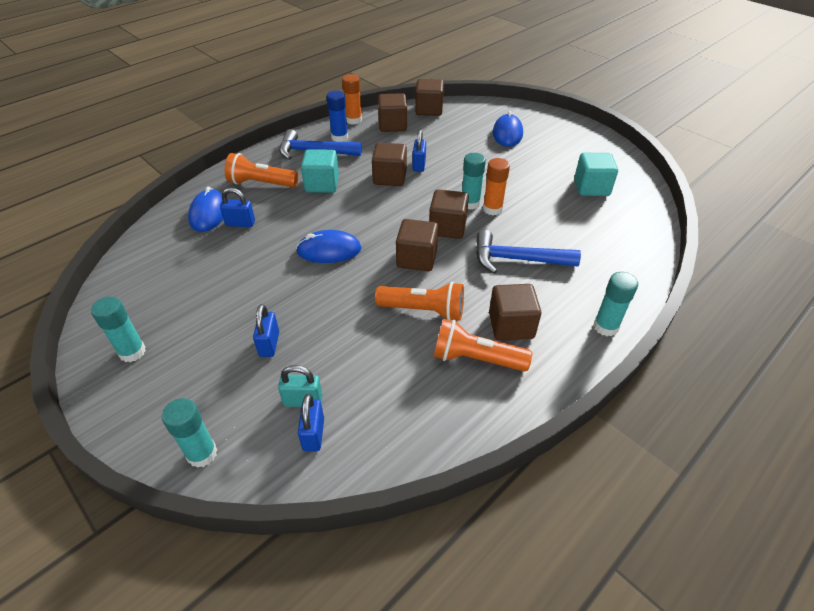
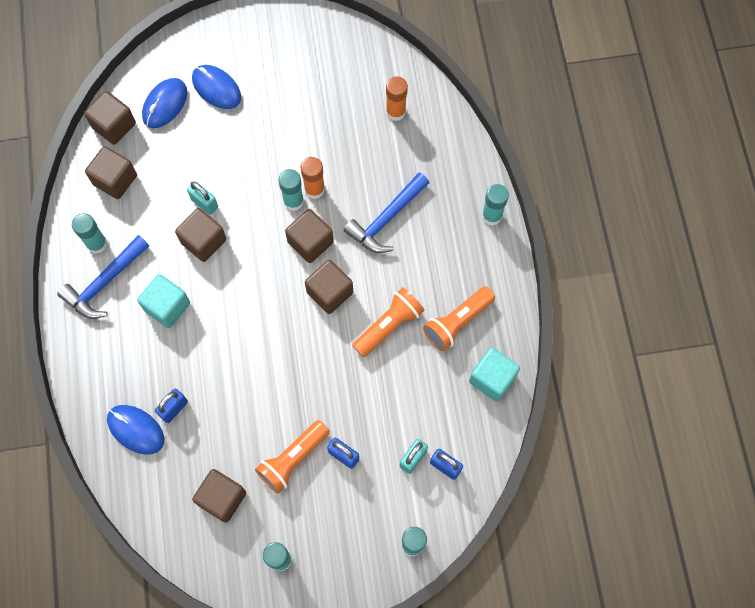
camera: 55 degrees left, 25 degrees up
(261, 183) = (122, 360): orange flashlight -> orange flashlight (292, 459)
(329, 250) = (268, 354): blue mouse -> blue mouse (165, 104)
(339, 137) = (97, 244): blue glue stick -> turquoise glue stick
(353, 120) = (74, 210): orange glue stick -> orange glue stick (395, 112)
(419, 165) = (204, 203): blue padlock -> turquoise padlock
(511, 325) = (446, 276): brown cube -> brown cube (222, 498)
(591, 187) = (348, 89): turquoise cube -> turquoise cube (492, 379)

